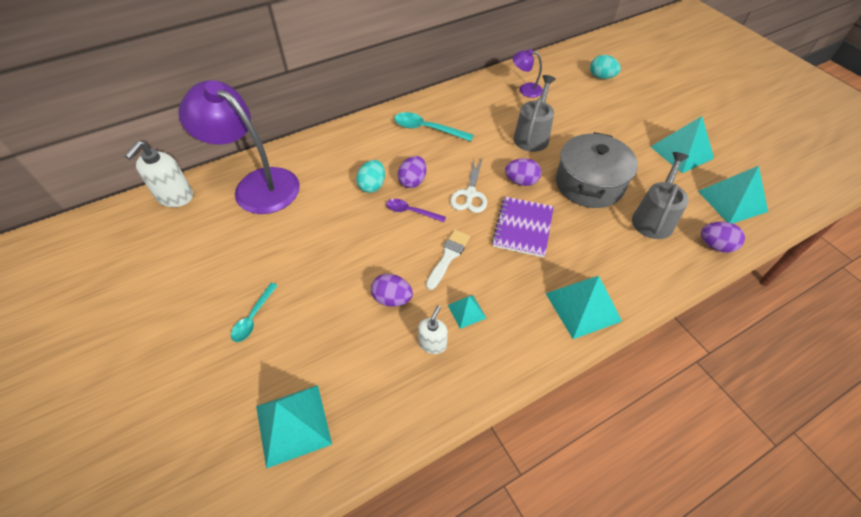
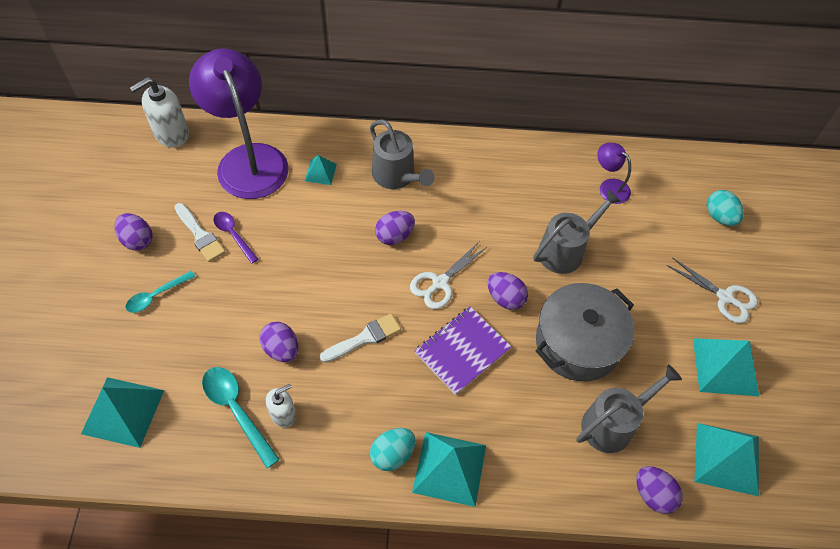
camera: 30 degrees right, 5 degrees up
(203, 285) = (137, 240): none -> purple egg
(257, 254) = (200, 235): none -> white brush
(372, 185) = (352, 219): turquoise egg -> turquoise egg (392, 454)
(382, 145) = (396, 176): none -> grey watering can
(411, 211) = (366, 269): purple spoon -> purple spoon (233, 235)
(427, 129) = (457, 181): turquoise spoon -> turquoise spoon (236, 410)
(466, 311) = (337, 403): turquoise pyramid -> turquoise pyramid (320, 172)
(645, 116) = (725, 297): none -> white scissors

